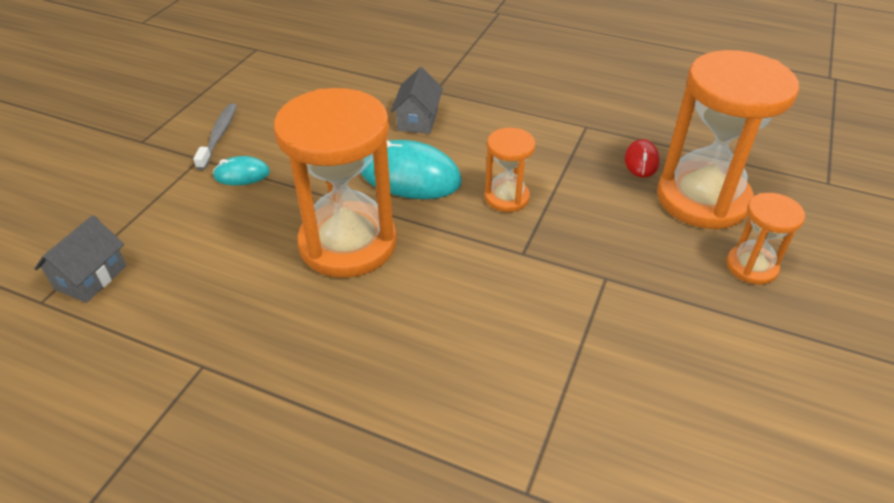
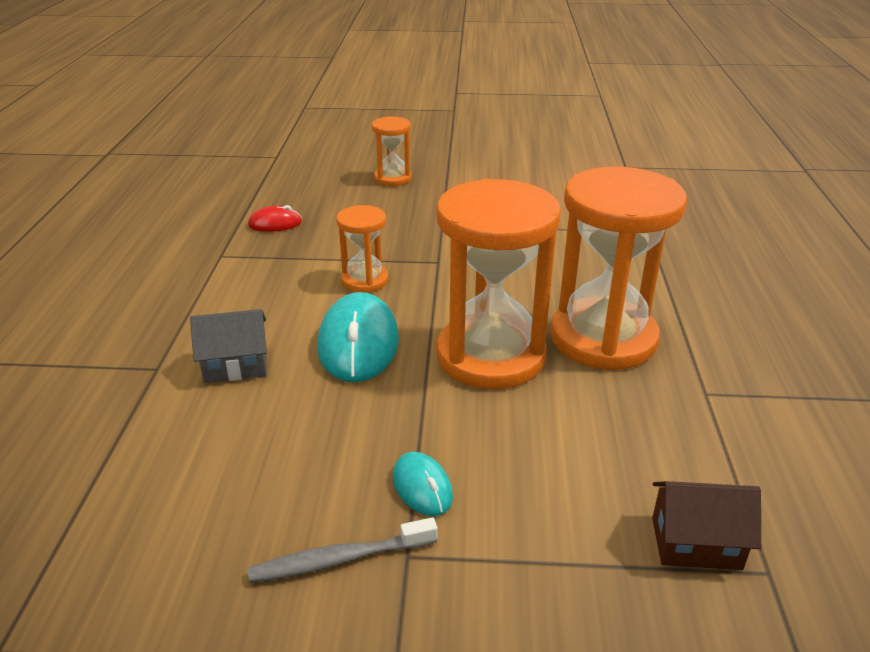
camera: 110 degrees left, 10 degrees down
(91, 277) = (696, 543): grey house -> brown house
(702, 199) = (320, 197): orange hourglass -> orange hourglass (603, 338)

